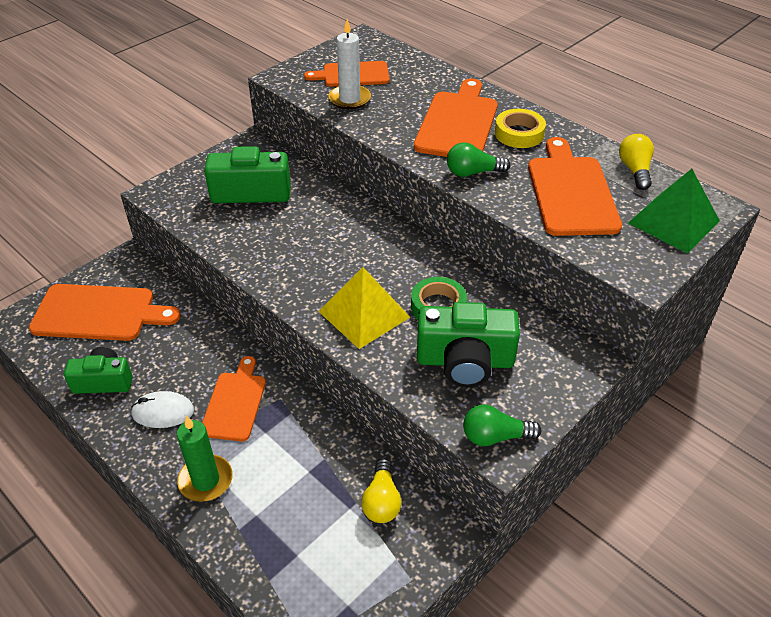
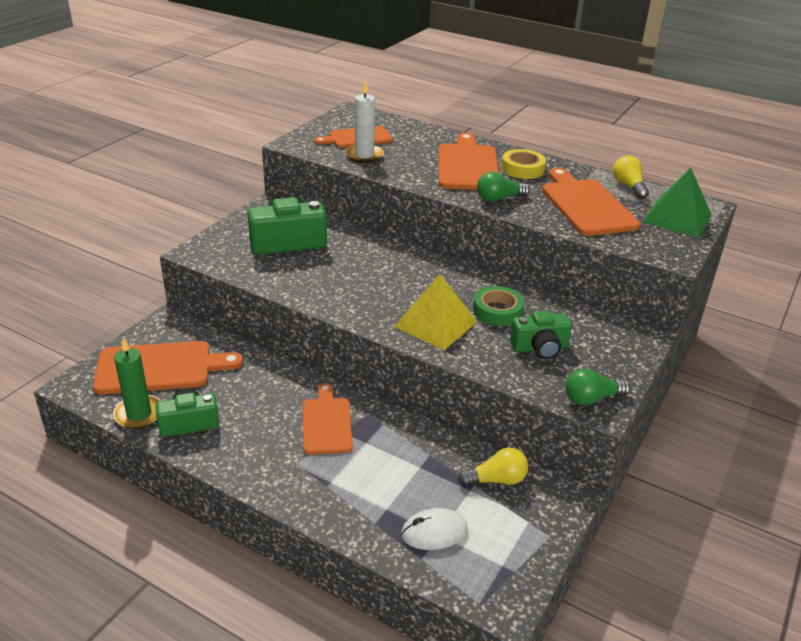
camera: 15 degrees left, 10 degrees down
(163, 412) = (260, 440): white mouse -> white mouse (434, 532)
(206, 480) = (326, 489): green candle -> green candle (139, 414)
(382, 501) = (496, 480): yellow light bulb -> yellow light bulb turned 90 degrees counterclockwise
(465, 361) = (540, 348): green camera -> green camera, size x0.65

